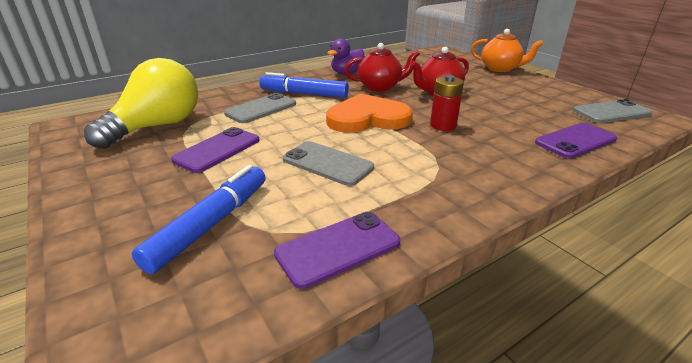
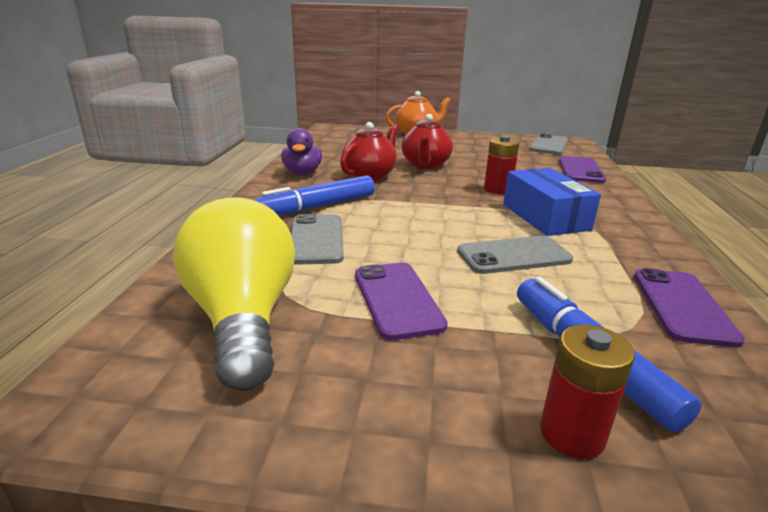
camera: 50 degrees left, 5 degrees down
(122, 237) = (572, 434): none -> red battery
(367, 118) = (436, 206): orange heart -> none
(422, 155) = (545, 217): none -> blue box

